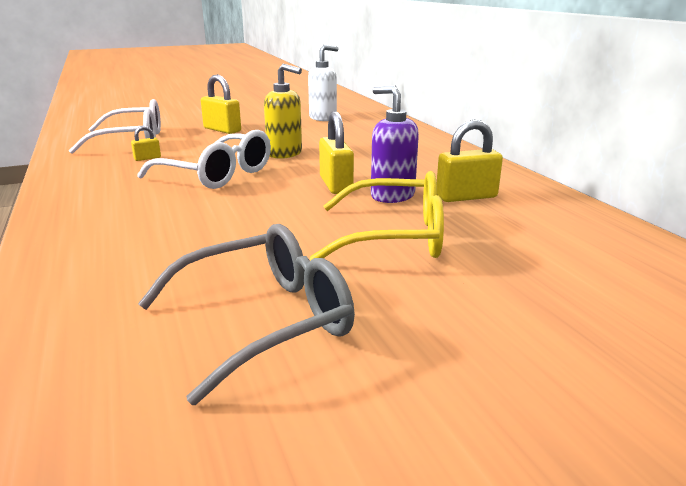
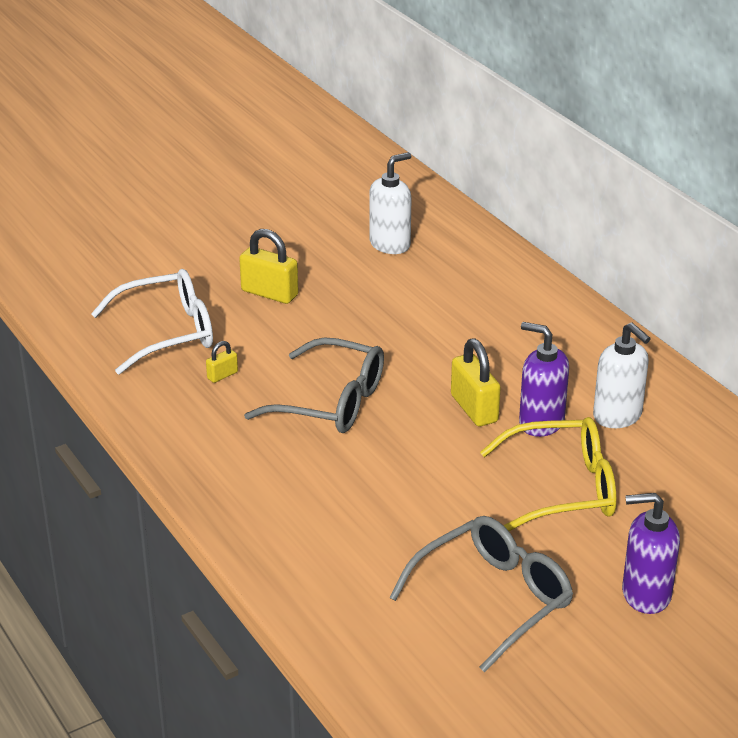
camera: 10 degrees left, 10 degrees up
(218, 175) = (331, 402): white glasses -> grey glasses
(285, 154) = (385, 347): yellow soap dispenser -> none
(464, 335) = (645, 594): none -> purple soap dispenser
(466, 197) = (617, 416): yellow padlock -> white soap dispenser

